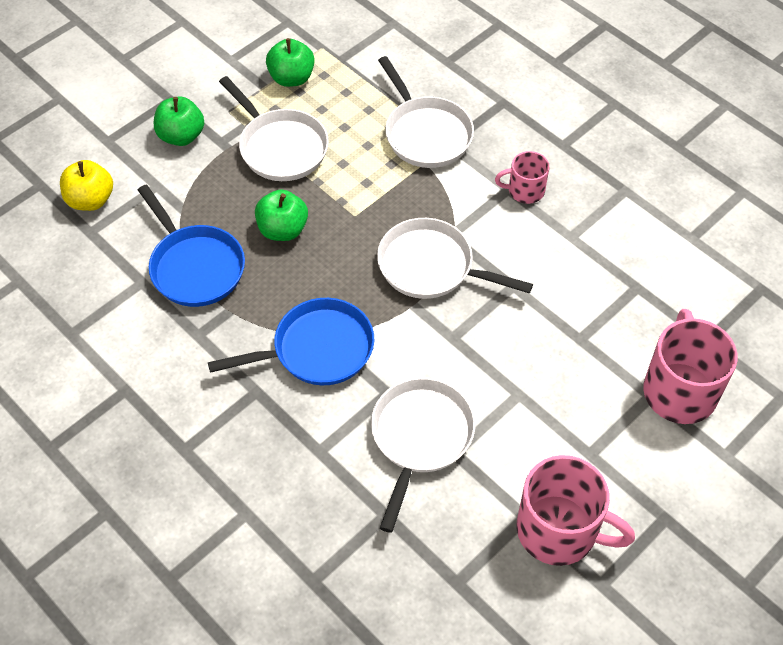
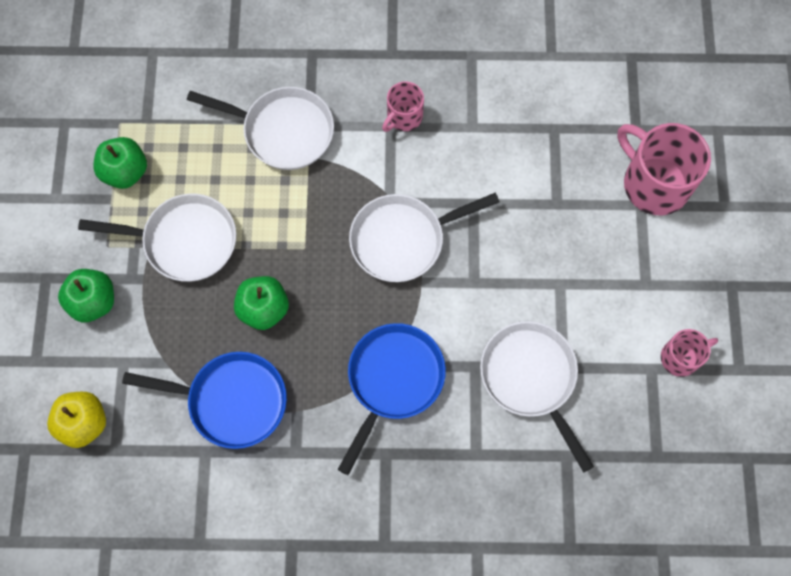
camera: 45 degrees left, 15 degrees up
(559, 530) = (681, 357): pink mug -> pink mug, size x0.54

